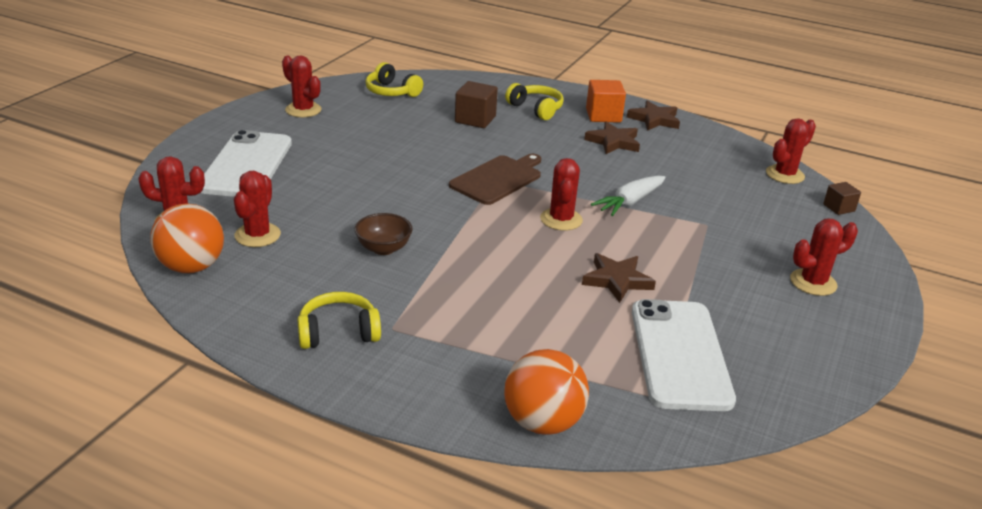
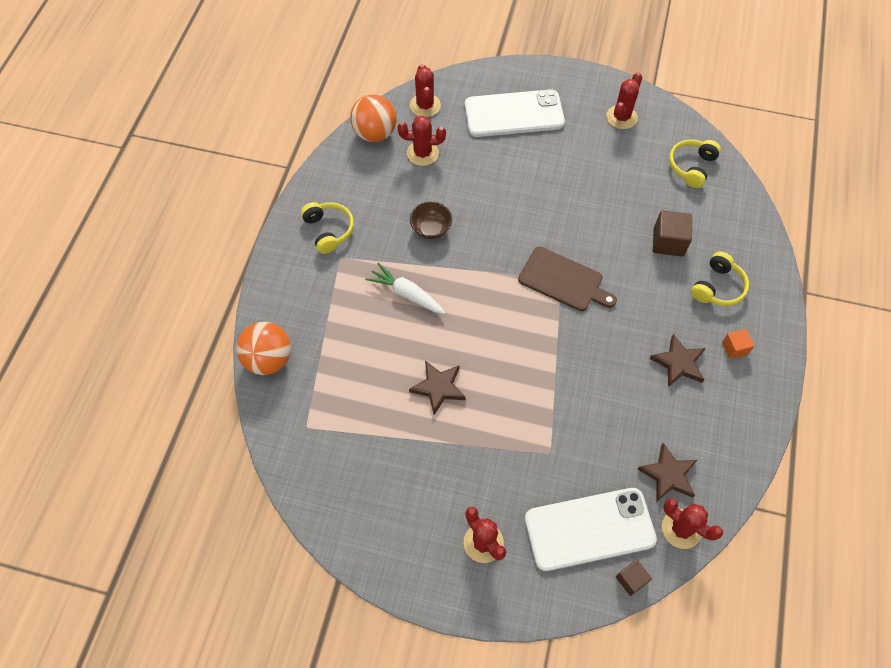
camera: 80 degrees right, 30 degrees up
(561, 219) = (515, 337): red cactus -> none
(603, 115) = (734, 348): orange cube -> orange cube, size x0.61
(629, 202) = (565, 387): white carrot -> white carrot (407, 294)
(654, 119) = (750, 397): brown star -> brown star (668, 475)
(679, 354) = (357, 437): white phone -> white phone (589, 529)

